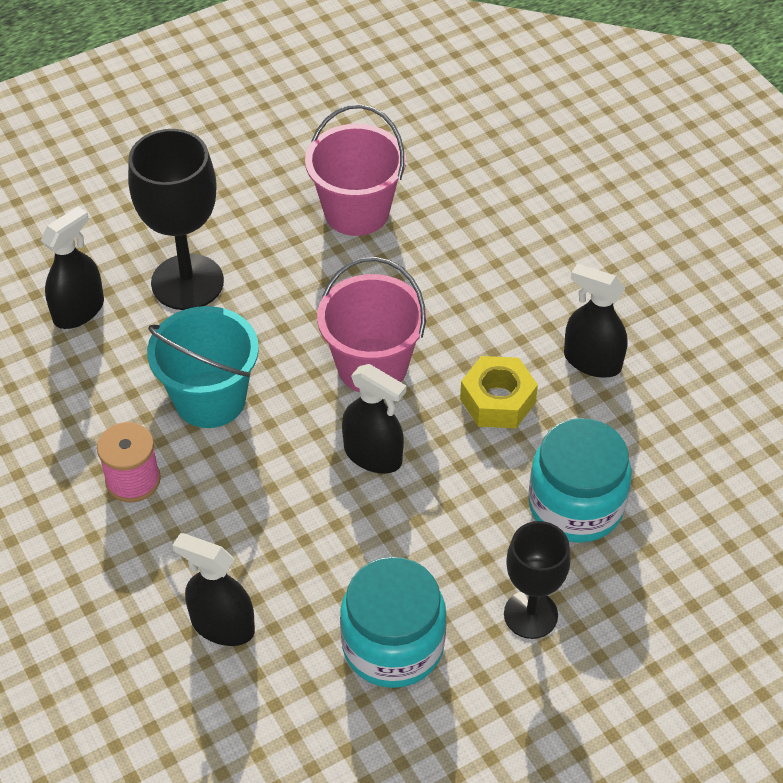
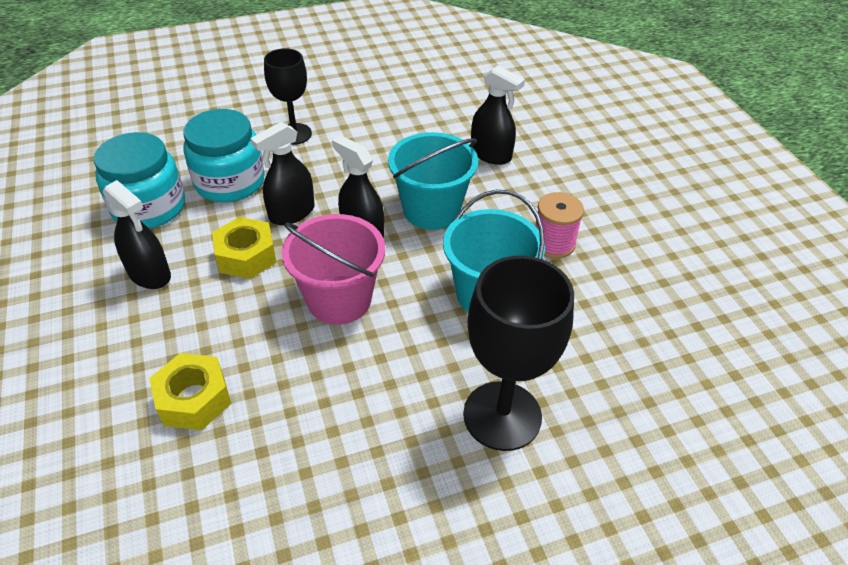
camera: 170 degrees left, 5 degrees down
(79, 311) = (616, 401): black spray bottle -> black spray bottle (292, 213)
(293, 505) = (431, 210): none -> turquoise bucket
(356, 212) = (295, 478): pink bucket -> none
(393, 645) = (385, 132): turquoise jar -> turquoise jar (149, 207)
(472, 253) = (194, 399): none -> yellow nut

